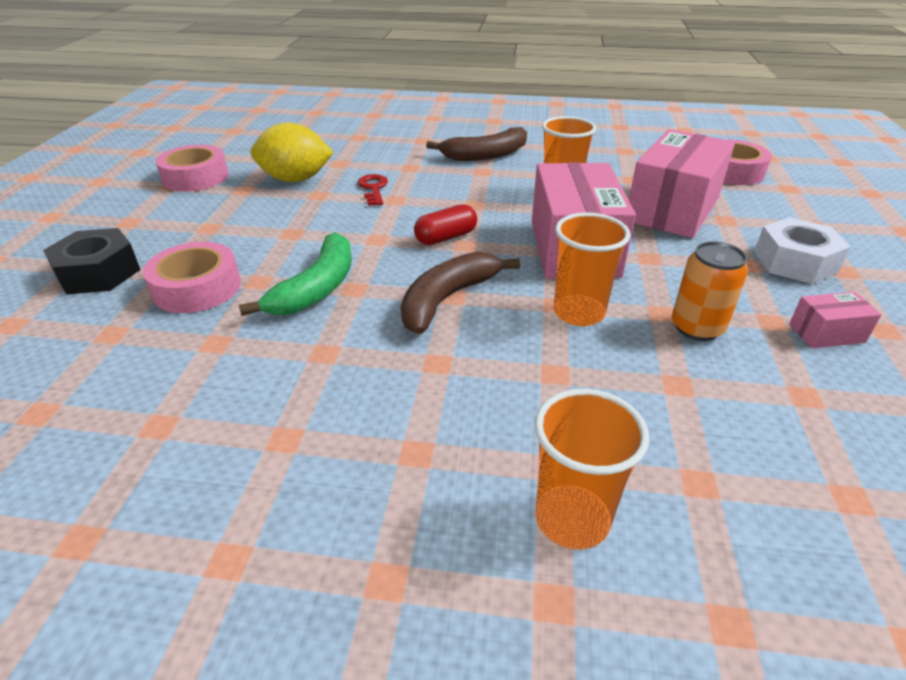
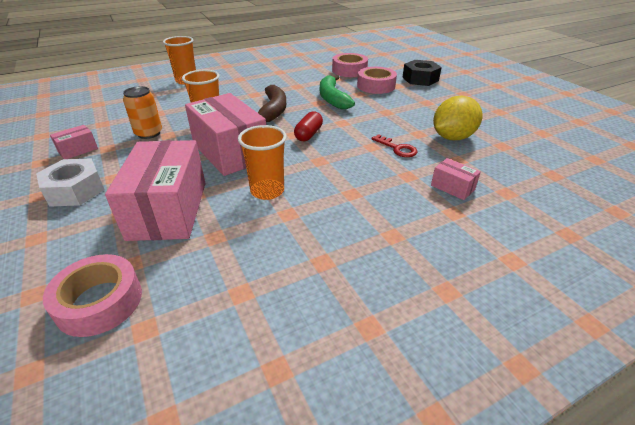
camera: 145 degrees right, 0 degrees up
(195, 177) = (503, 119): pink tape -> pink tape (349, 70)
(391, 150) = (452, 187): none -> pink box
(485, 155) = (373, 215): brown banana -> none

